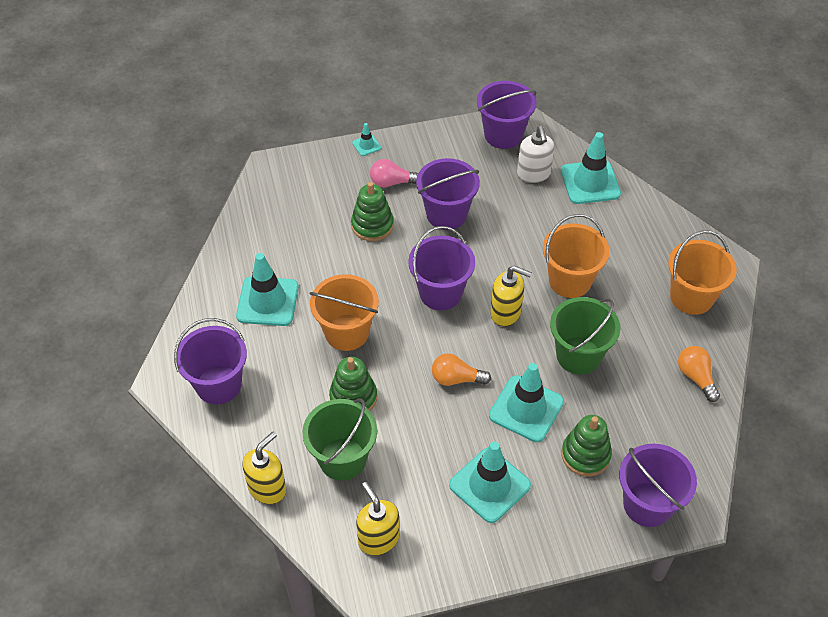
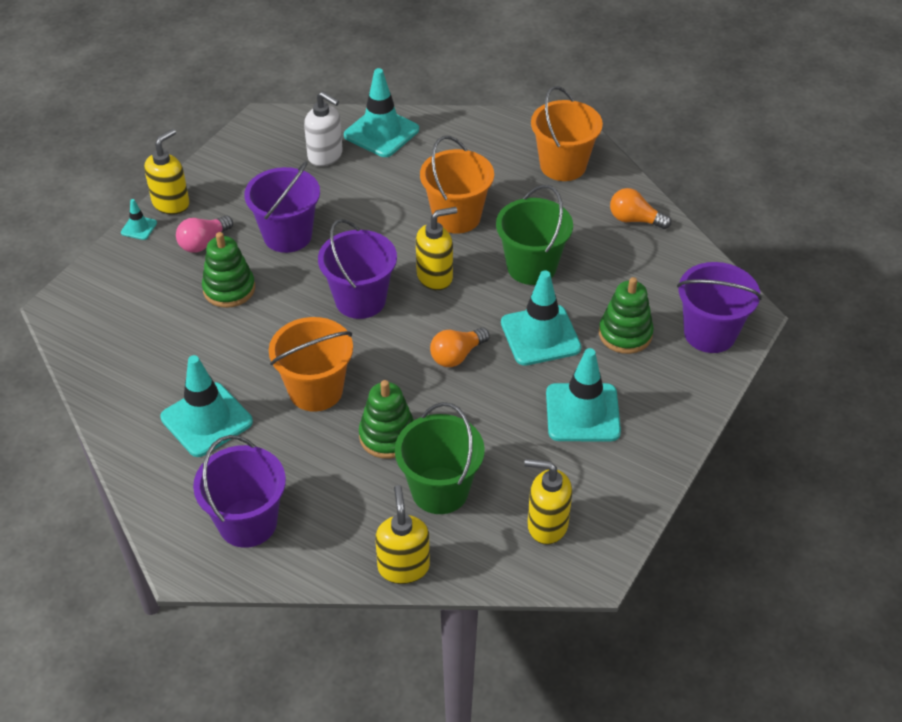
camera: 45 degrees left, 5 degrees down
(402, 142) = (171, 203): none -> yellow soap dispenser
(503, 135) = (260, 141): purple bucket -> none

